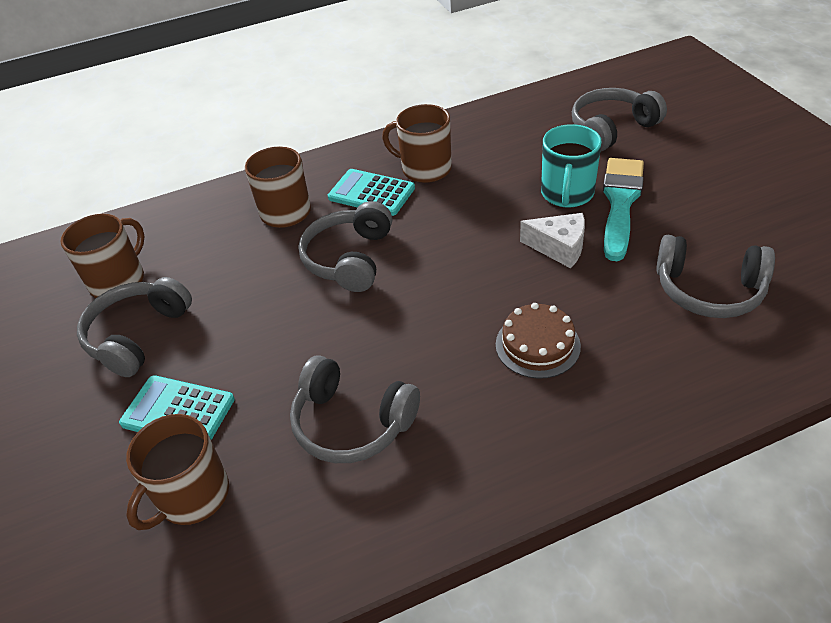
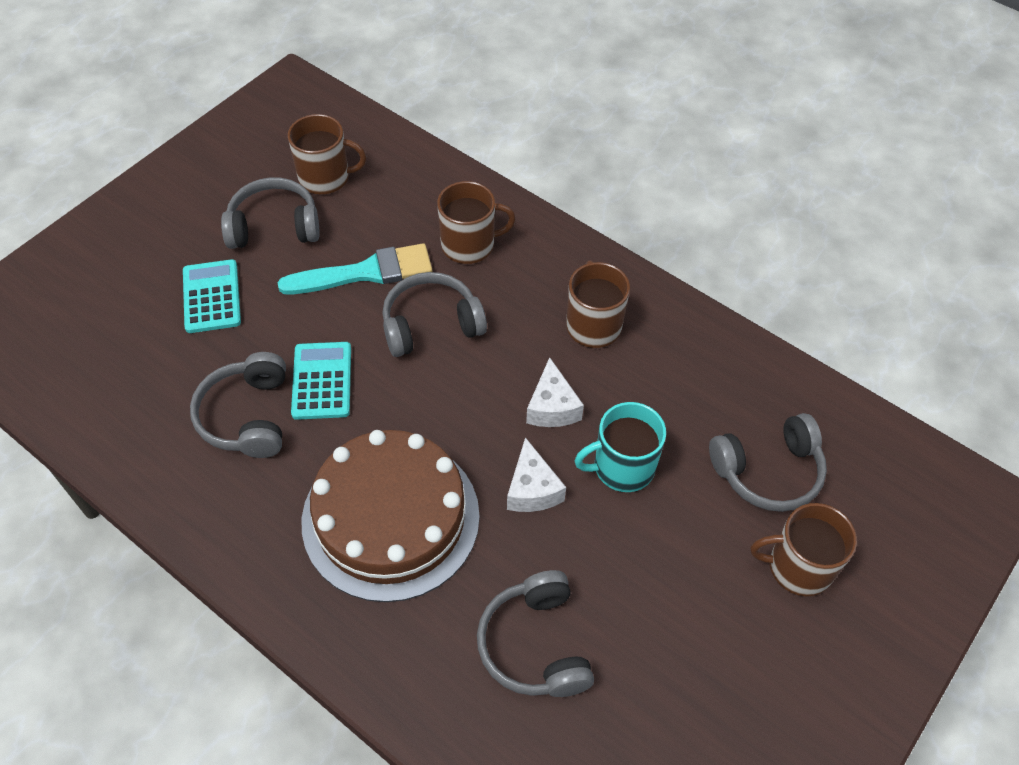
camera: 55 degrees right, 10 degrees up
(192, 496) = (143, 348): brown mug -> brown mug (798, 567)
(371, 193) = (530, 298): turquoise calculator -> turquoise calculator (322, 381)
(487, 213) = (552, 407): none -> white cheese
(537, 345) = (390, 518): brown cake -> brown cake, size x2.13
(612, 129) = (768, 471): grey headphones -> grey headphones turned 135 degrees clockwise
(620, 203) = (634, 522): turquoise brush -> turquoise brush (365, 272)

